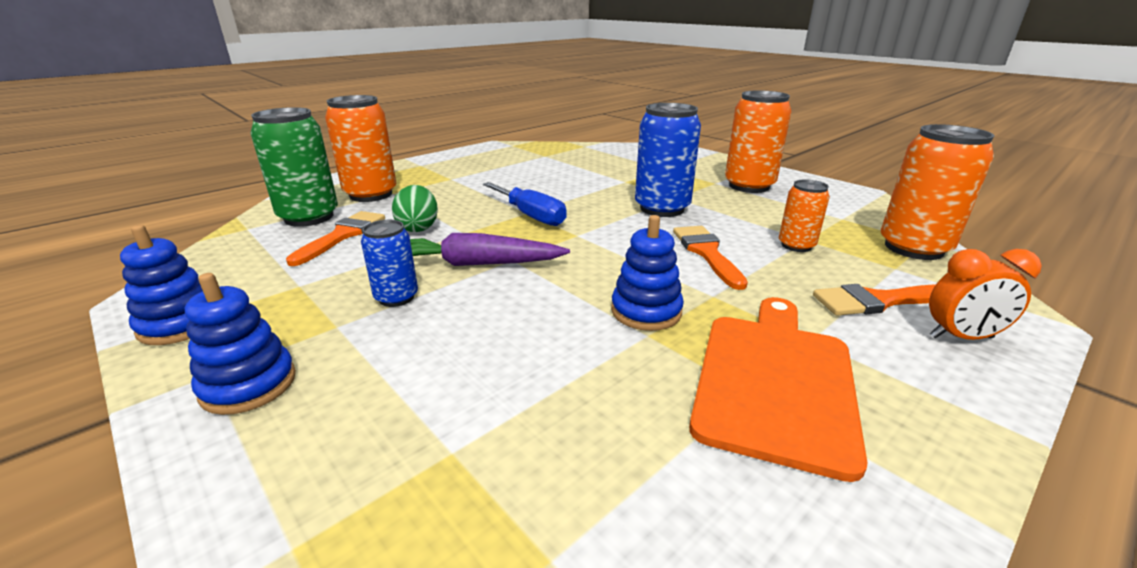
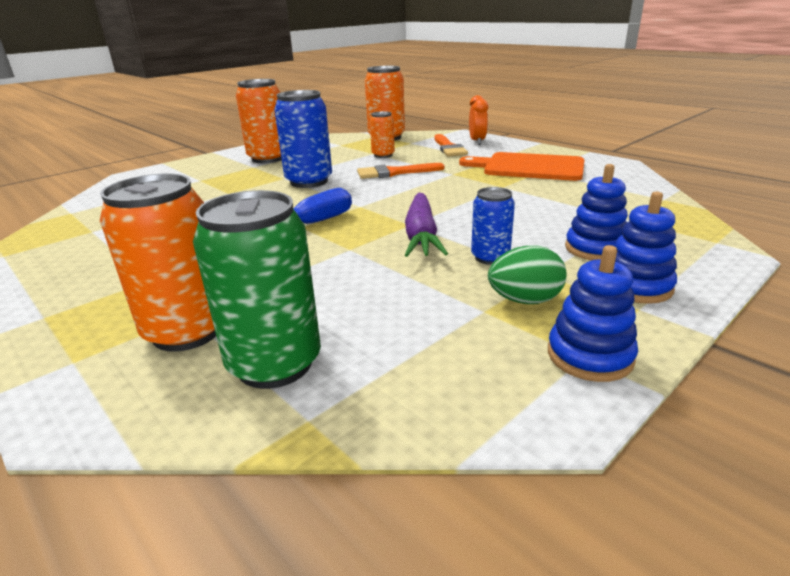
camera: 90 degrees left, 0 degrees up
(342, 235) = (351, 316): orange brush -> none
(418, 228) = (334, 273): green egg -> green egg (524, 300)
(646, 311) = (477, 186): blue stacking toy -> blue stacking toy (595, 248)

